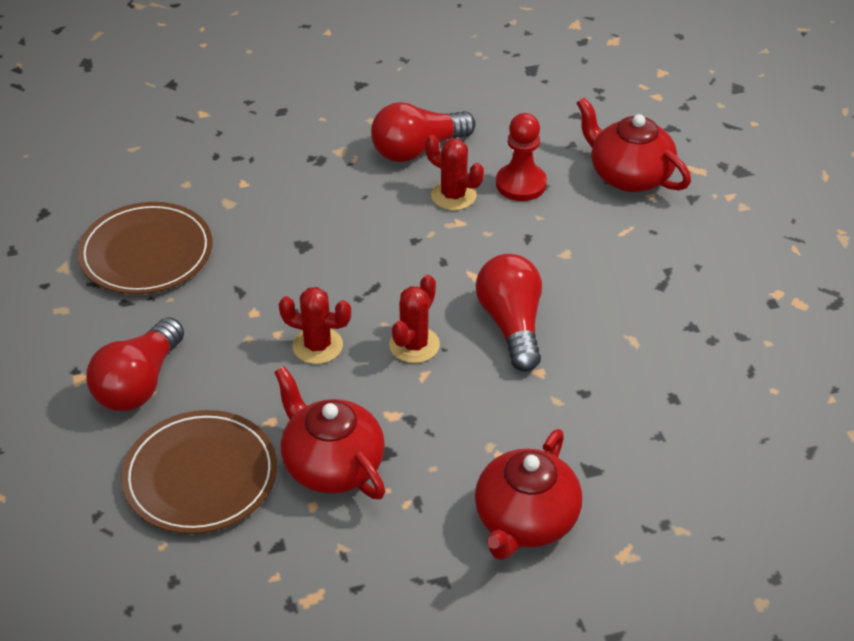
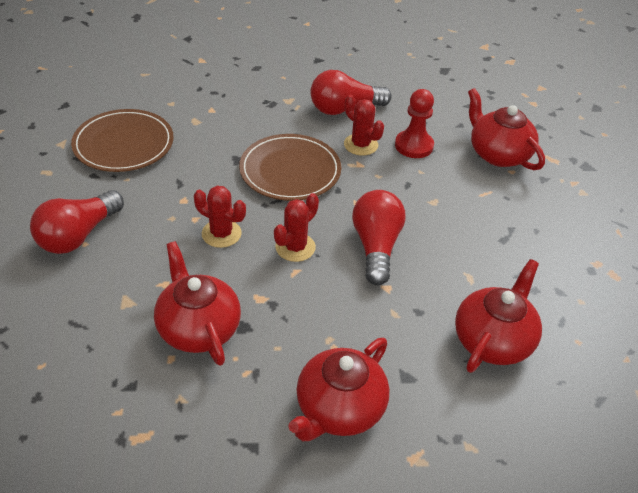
camera: 10 degrees right, 0 degrees up
(200, 476) = (94, 315): brown plate -> brown plate (290, 171)
(678, 408) = (493, 340): none -> red teapot

